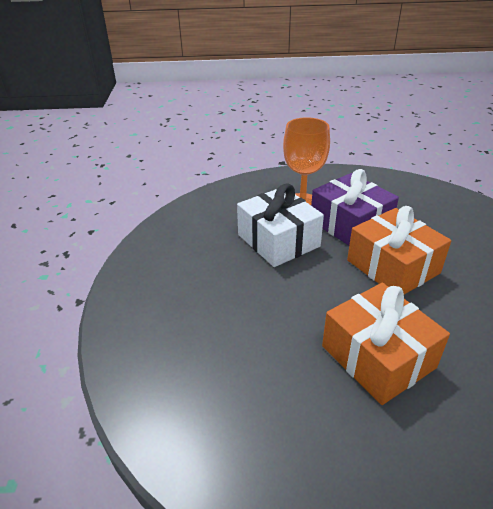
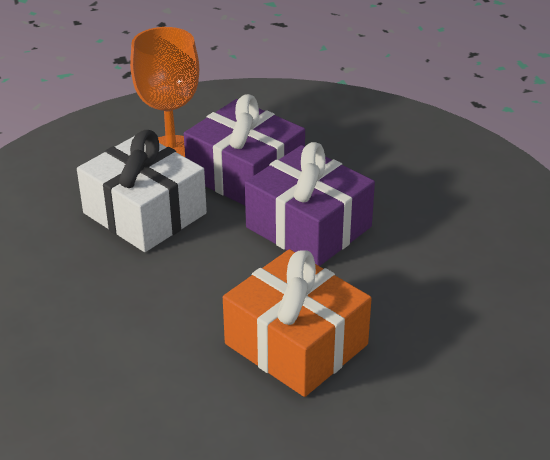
camera: 15 degrees left, 0 degrees up
(393, 266) = (308, 227): orange gift -> purple gift

